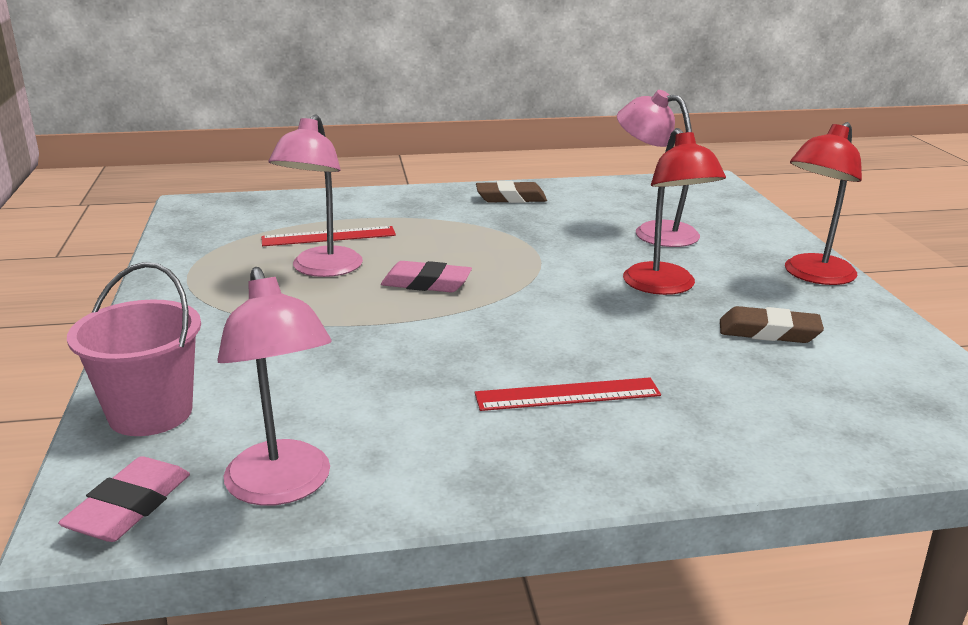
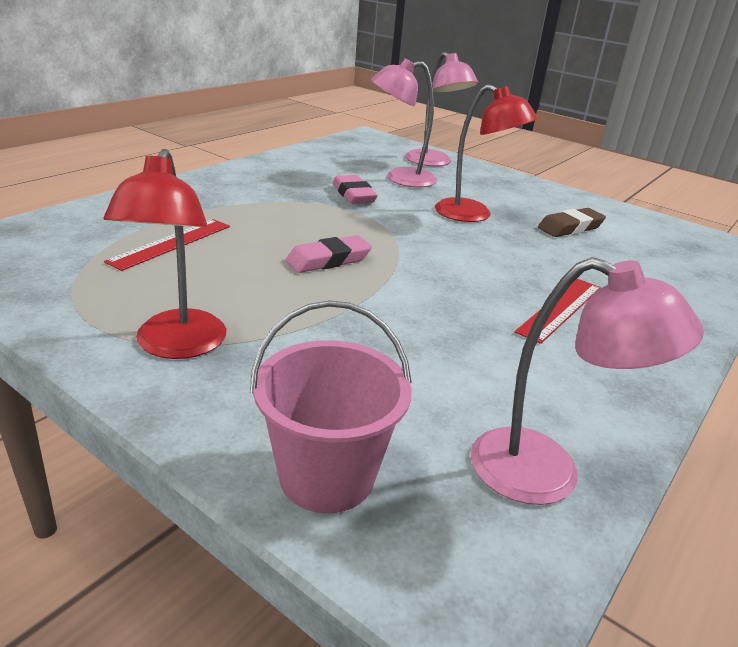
camera: 45 degrees left, 5 degrees up
(130, 507) = (483, 573): pink eraser -> pink eraser (353, 195)
(322, 269) = (222, 275): pink lamp -> pink lamp (434, 162)
(511, 198) = (263, 174): brown eraser -> none
(813, 276) = (526, 186): red lamp -> red lamp (177, 346)

